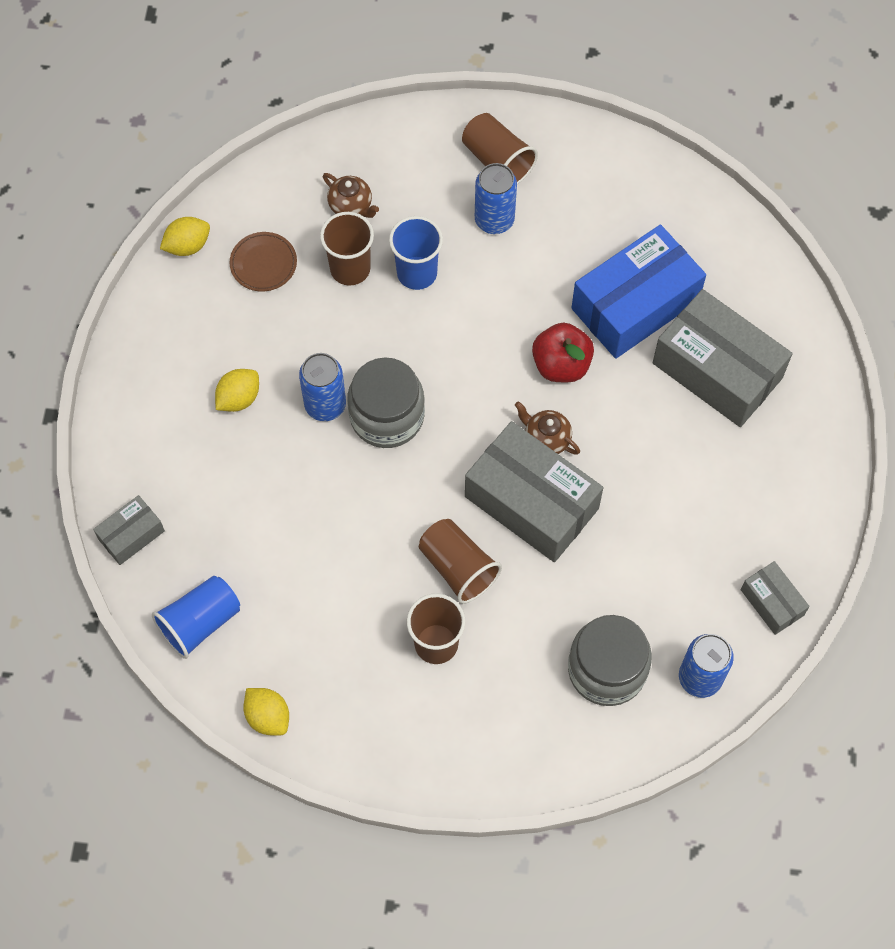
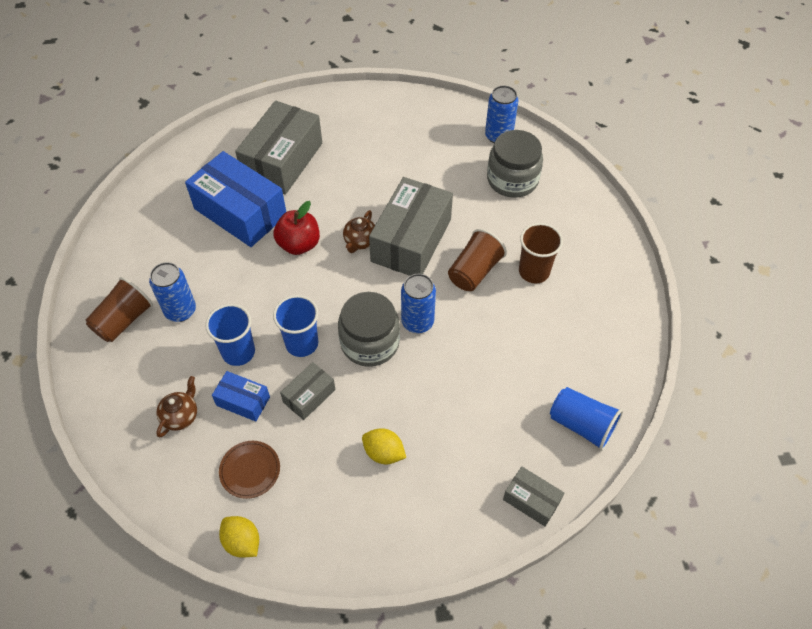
camera: 105 degrees left, 10 degrees down
(268, 716) = (631, 359): yellow lemon -> none
(325, 405) = (372, 387): blue can -> blue can (417, 322)
(350, 269) = (243, 401): brown cup -> blue box
(408, 341) = (302, 343): none -> blue cup
(772, 602) = (437, 112): grey box -> grey box (309, 396)

